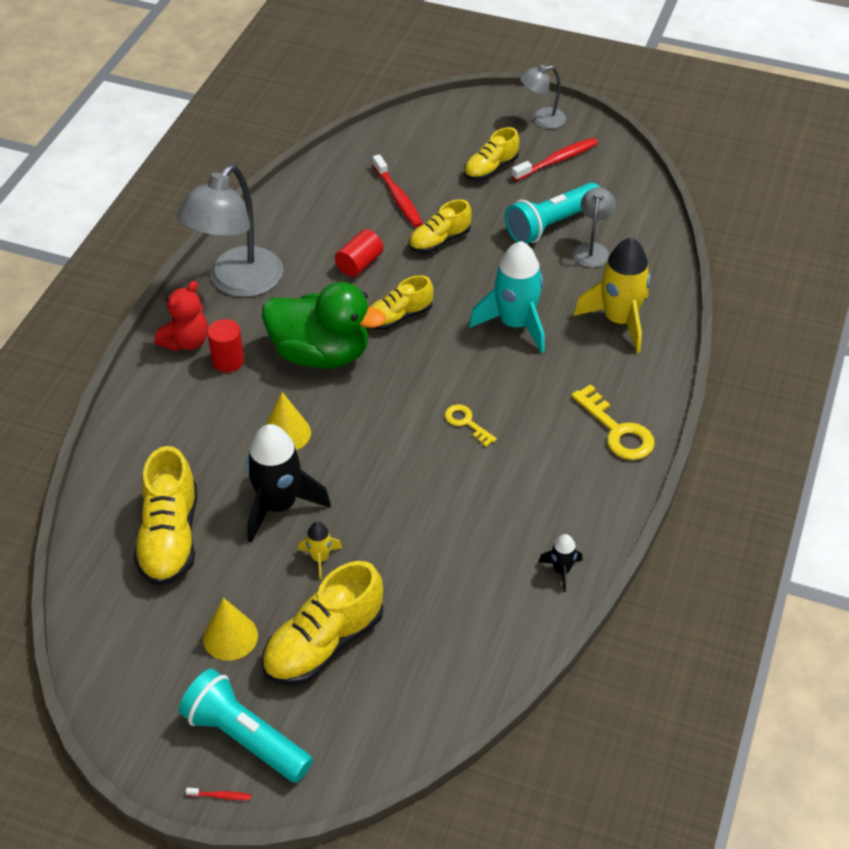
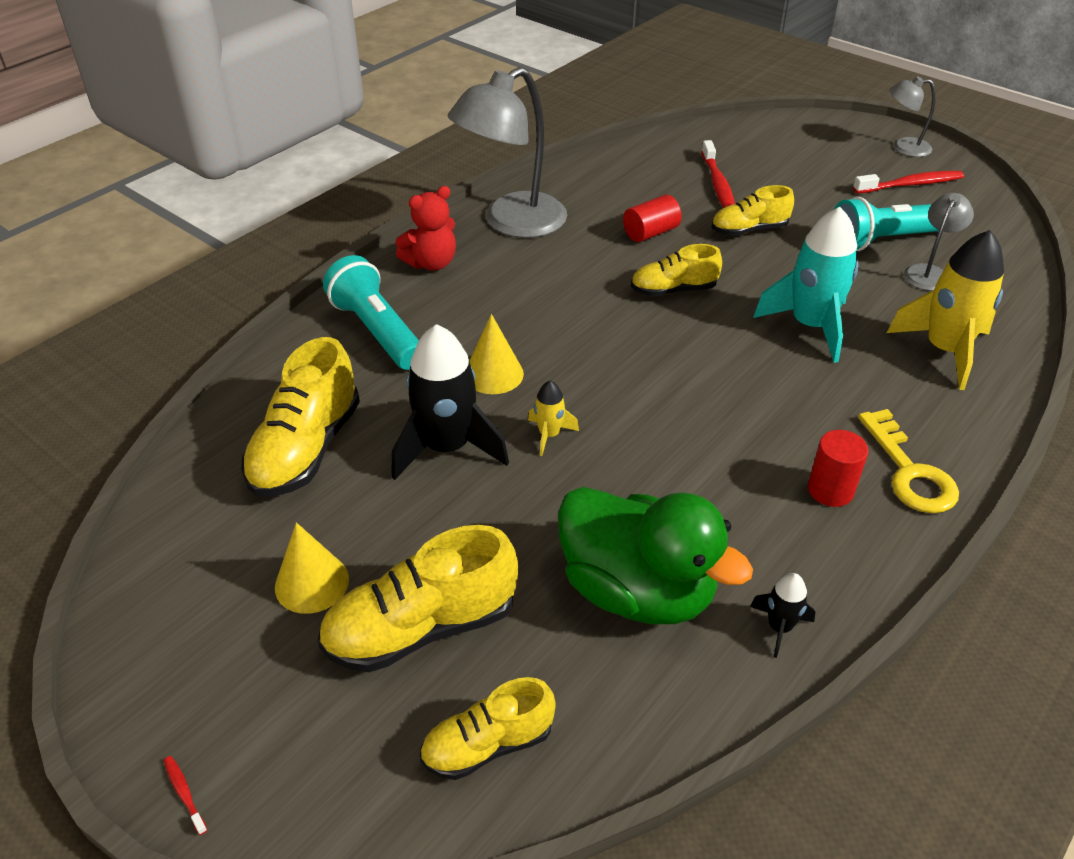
camera: 20 degrees right, 5 degrees down
(220, 796) = (184, 793): red toothbrush -> red toothbrush turned 150 degrees counterclockwise
(228, 361) = (465, 290): red cylinder -> red cylinder (830, 490)
(244, 738) = (259, 722): turquoise flashlight -> turquoise flashlight (377, 331)
(320, 558) = (467, 521): yellow rocket -> yellow rocket (549, 435)
(321, 354) = (570, 306): green duck -> green duck (637, 591)
(466, 423) = (713, 415): yellow key -> none
(490, 169) = (831, 178): yellow shoe -> yellow shoe (488, 745)

